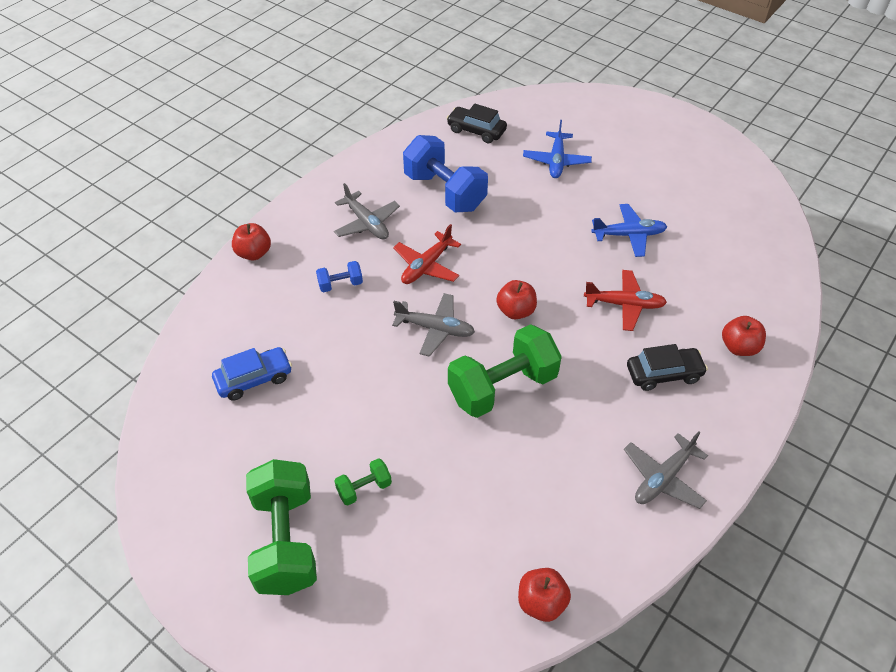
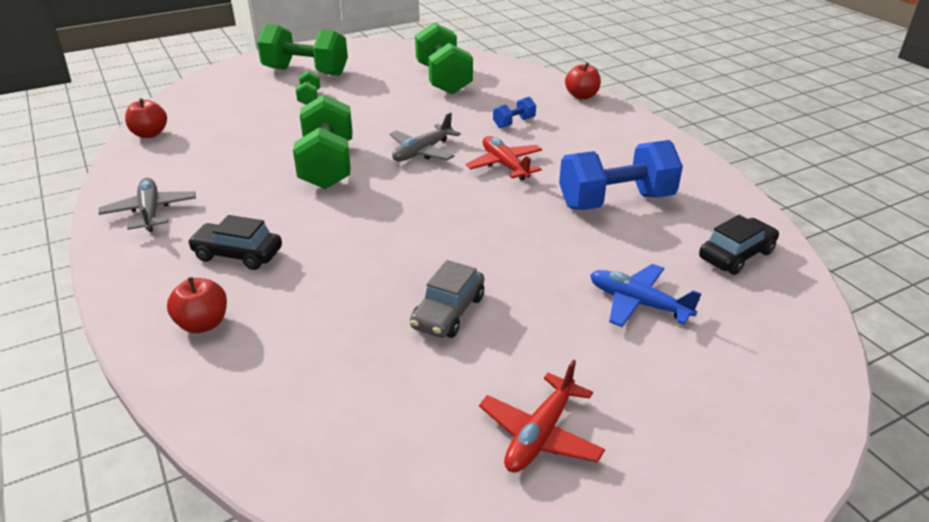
camera: 115 degrees right, 15 degrees down
(254, 379) = (443, 79): blue car -> green dumbbell
(340, 284) = (514, 123): blue dumbbell -> blue dumbbell turned 45 degrees clockwise
(367, 223) = (589, 149): grey plane -> none
(516, 311) = (403, 195): red apple -> none
(624, 304) = (346, 264): red plane -> red plane (540, 435)
(629, 235) = (448, 312): blue plane -> grey car
(664, 374) = (238, 254): black car -> black car turned 90 degrees clockwise

